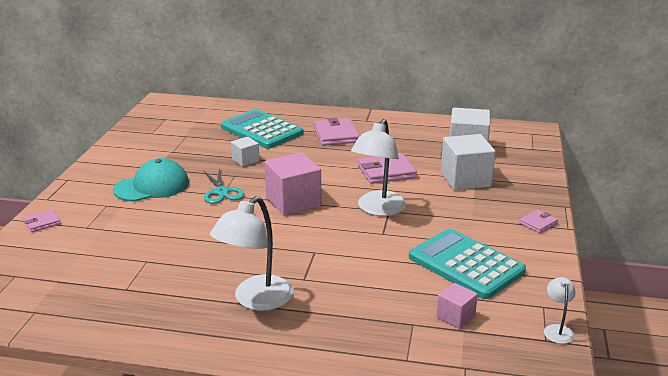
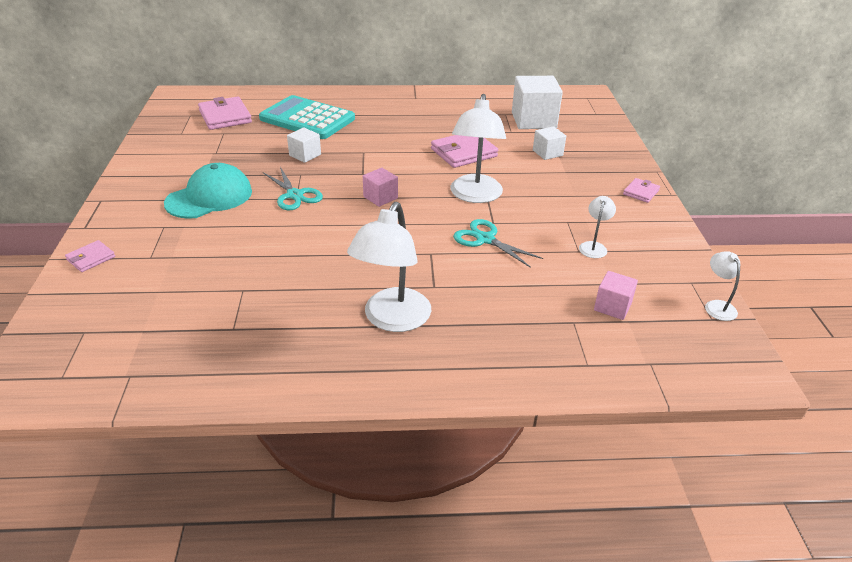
camera: 15 degrees left, 10 degrees up
(293, 202) = (380, 197): pink cube -> pink cube, size x0.53
(336, 135) = (391, 117): pink wallet -> pink wallet (225, 116)
(368, 246) = (485, 239): none -> turquoise scissors
(465, 179) = (547, 153): white cube -> white cube, size x0.53
(465, 264) = (593, 246): turquoise calculator -> white lamp

